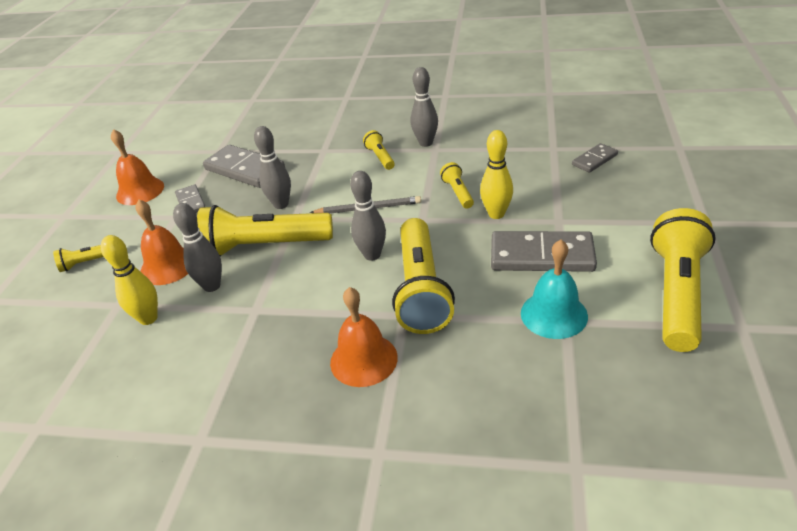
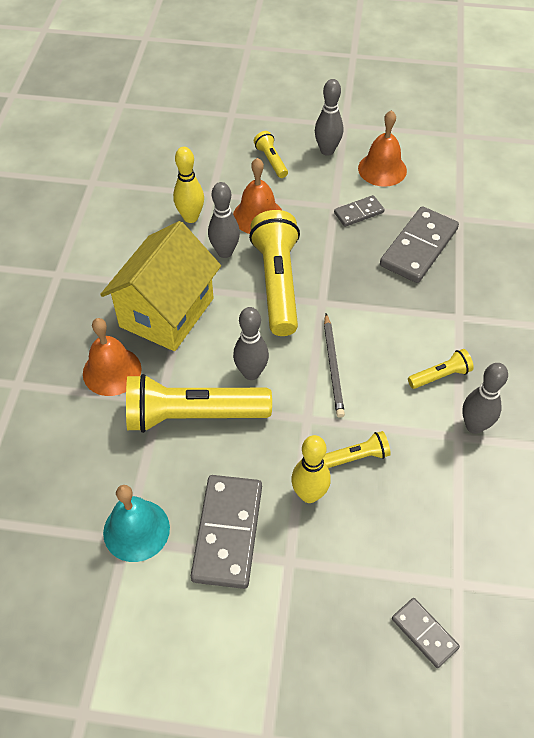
camera: 85 degrees right, 15 degrees up
(281, 204) = (347, 288): grey bowling pin -> grey bowling pin (327, 151)
(287, 323) = (167, 312): none -> yellow house
(676, 293) = (144, 661): yellow flashlight -> none

